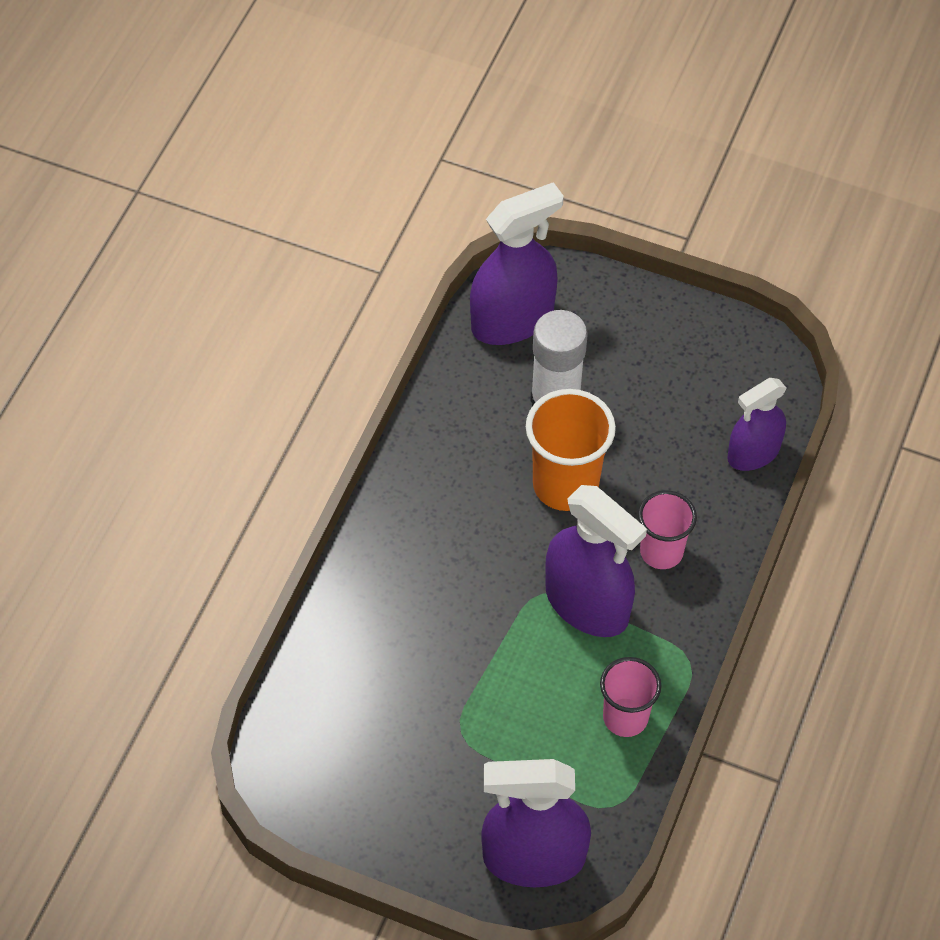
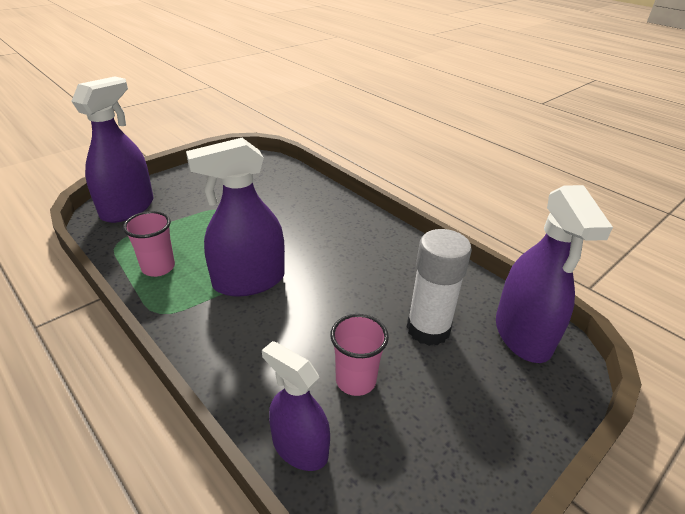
camera: 115 degrees right, 20 degrees down
(565, 485) = (349, 306): orange cup -> none
(661, 552) = (254, 335): pink cup -> pink cup (355, 380)
(753, 453) = (300, 447): purple spray bottle -> purple spray bottle turned 45 degrees counterclockwise

